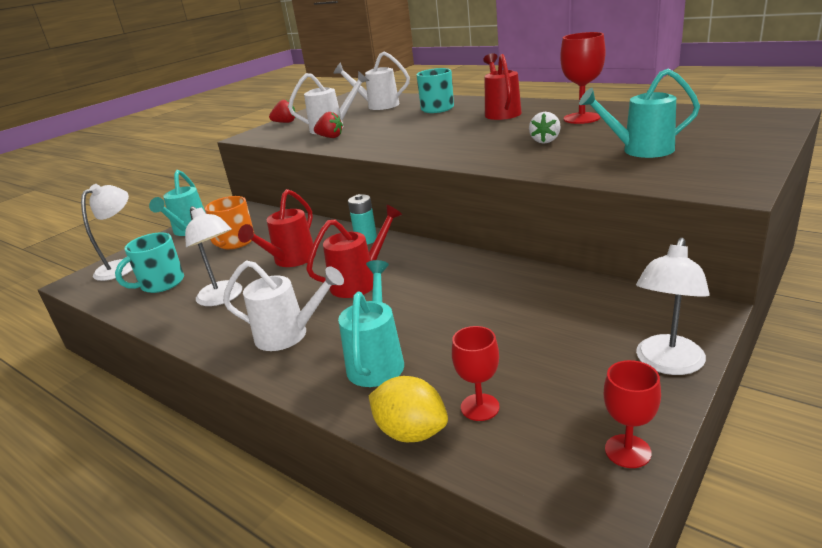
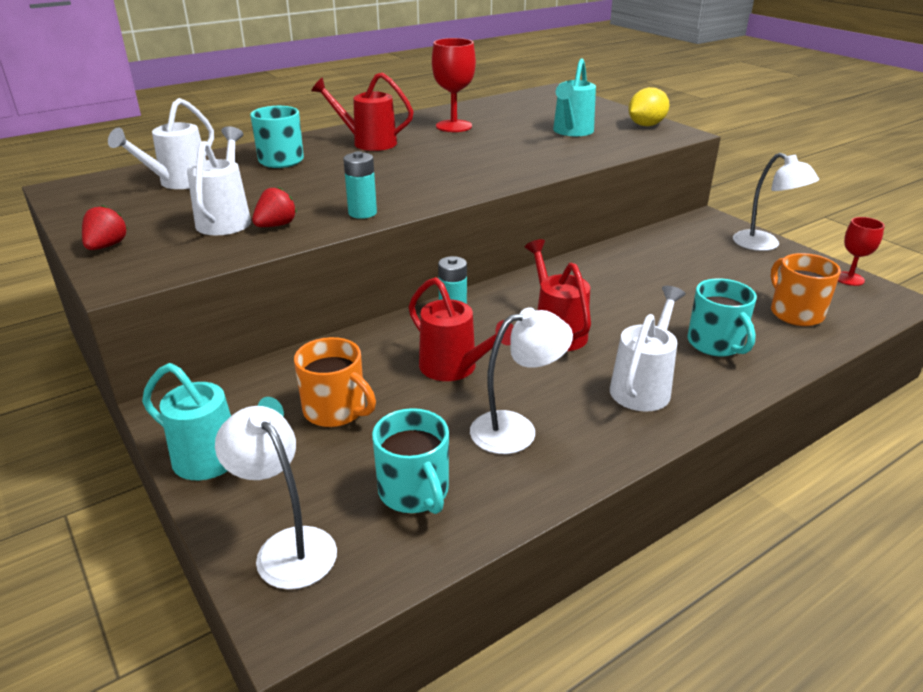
camera: 75 degrees left, 5 degrees up
(364, 146) = (362, 213): none -> turquoise battery
(377, 361) = (716, 344): turquoise watering can -> turquoise mug
(411, 432) = (820, 344): yellow lemon -> yellow lemon (646, 125)
(480, 407) = (795, 313): red goblet -> orange mug
(545, 141) = (496, 148): white strawberry -> none

